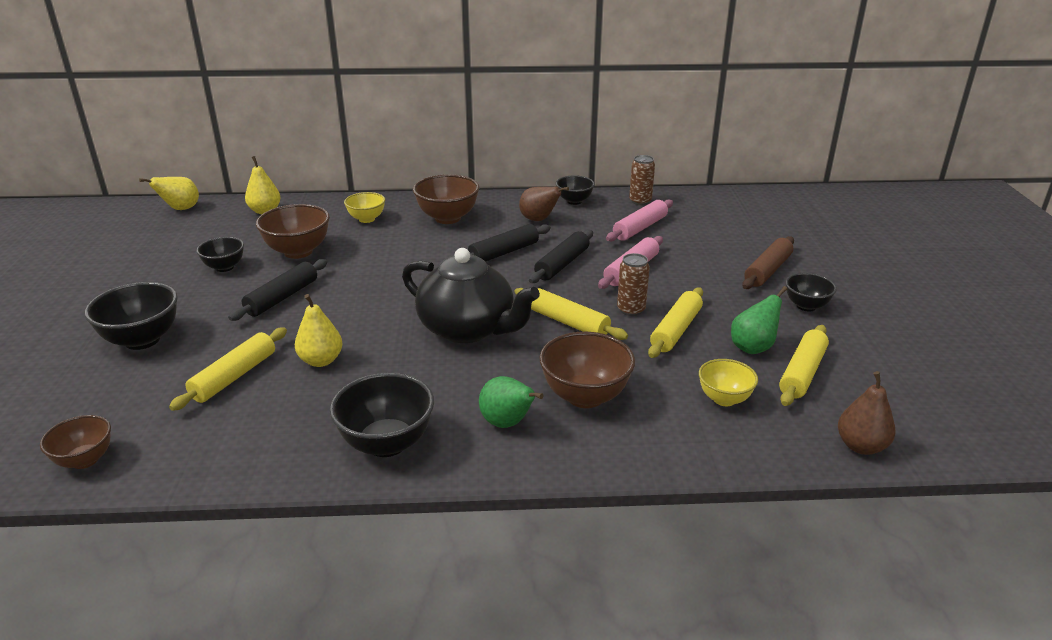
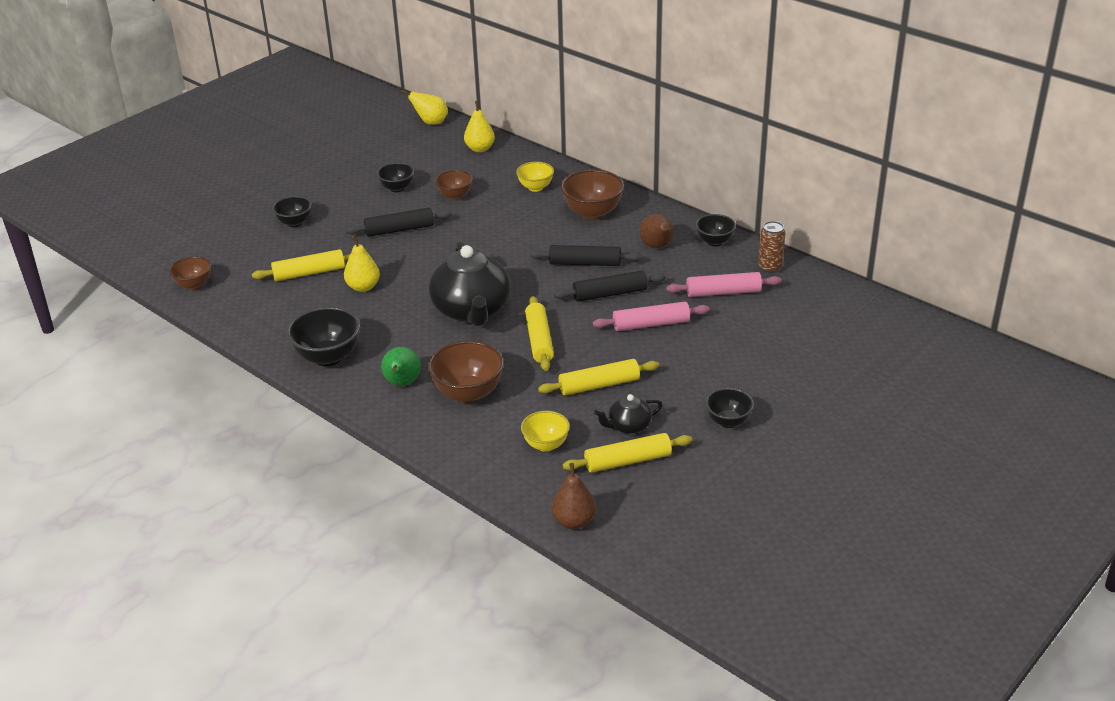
camera: 45 degrees right, 5 degrees up
(142, 340) = (294, 223): black bowl -> black bowl, size x0.62
(298, 252) = (455, 196): brown bowl -> brown bowl, size x0.62
(631, 310) = (596, 354): brown can -> none
(753, 347) = (628, 426): green pear -> black teapot
(767, 271) = (756, 380): brown rolling pin -> none

